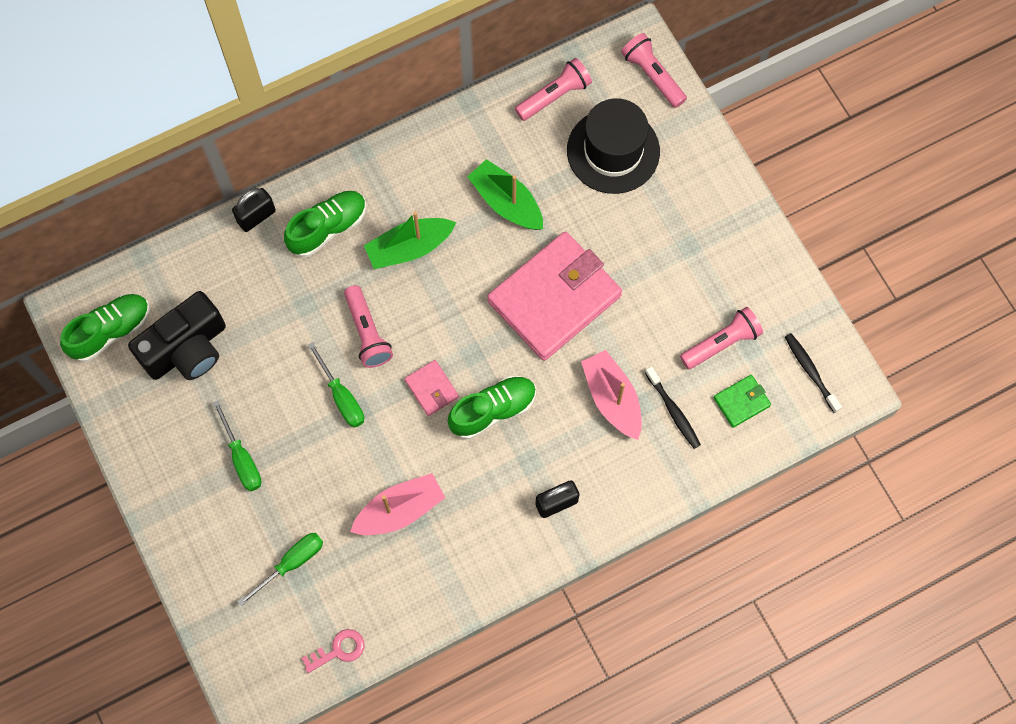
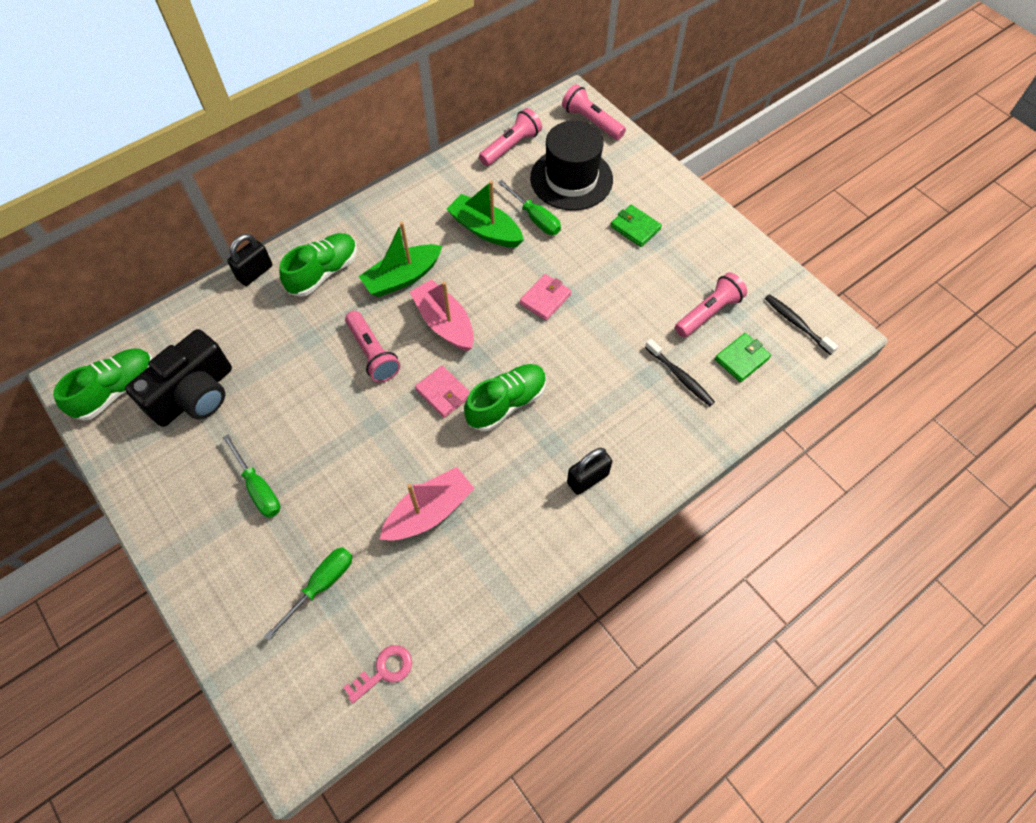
camera: 10 degrees left, 10 degrees down
(341, 397) = (355, 414): green screwdriver -> green screwdriver (535, 218)
(554, 298) = (545, 299): pink wallet -> pink wallet, size x0.42
(612, 398) = (619, 375): pink boat -> pink boat (444, 323)
(669, 226) = (635, 228): none -> green wallet

